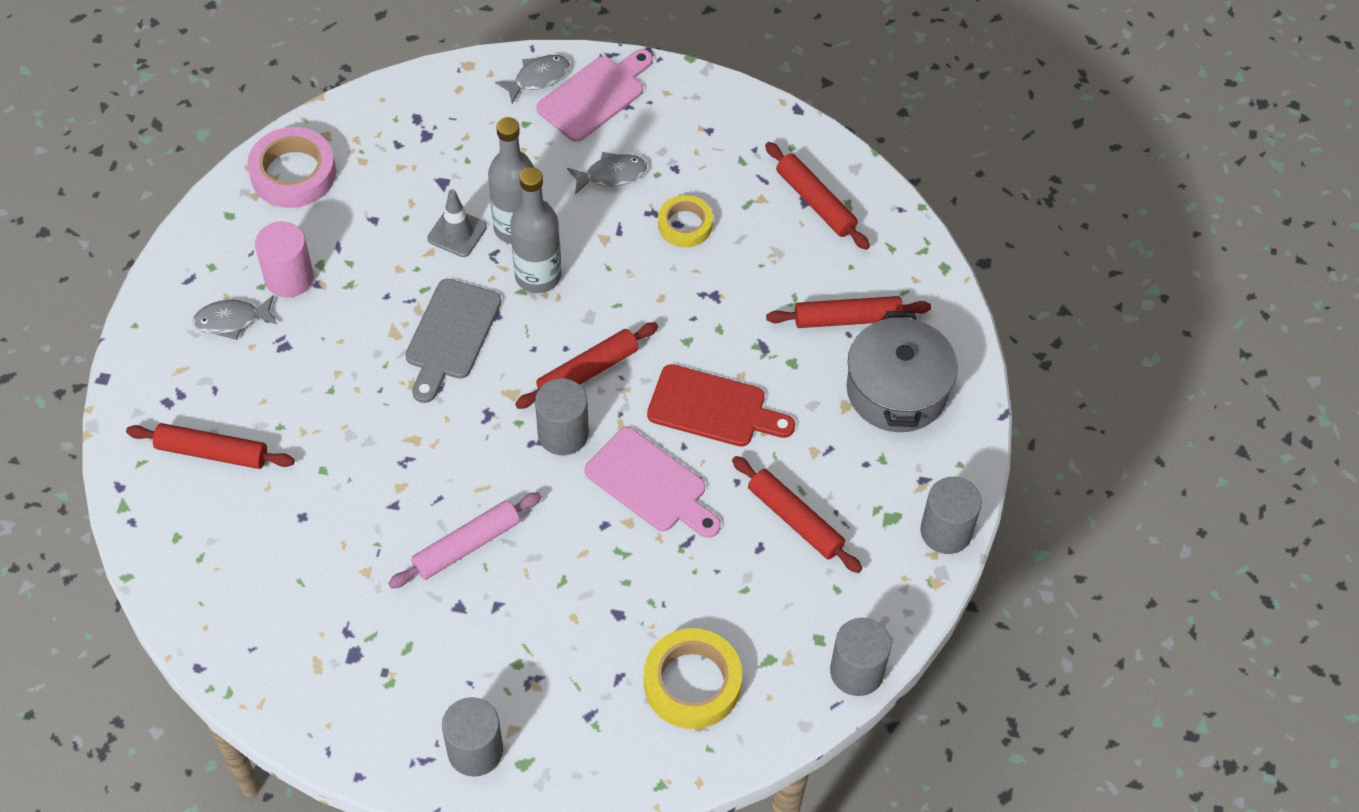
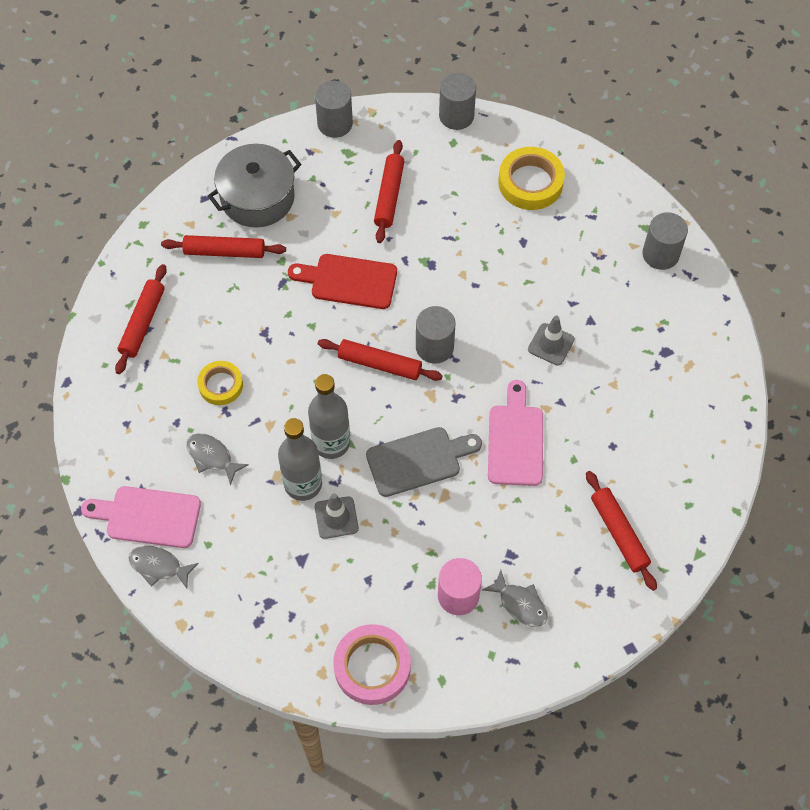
camera: 125 degrees left, 5 degrees up
(467, 546) = (551, 344): pink rolling pin -> grey traffic cone
(650, 484) = (428, 279): pink cutting board -> pink cutting board (515, 440)
(713, 408) = (349, 281): red cutting board -> red cutting board turned 60 degrees counterclockwise
(847, 318) = (224, 252): red rolling pin -> red rolling pin turned 45 degrees counterclockwise

